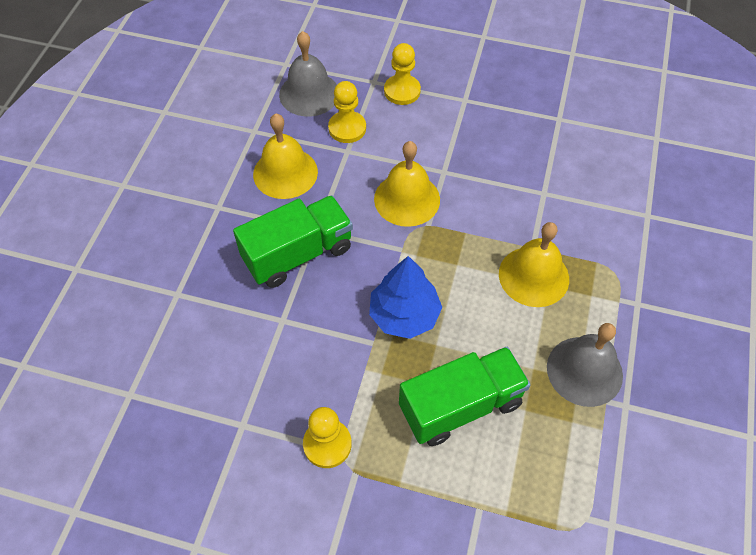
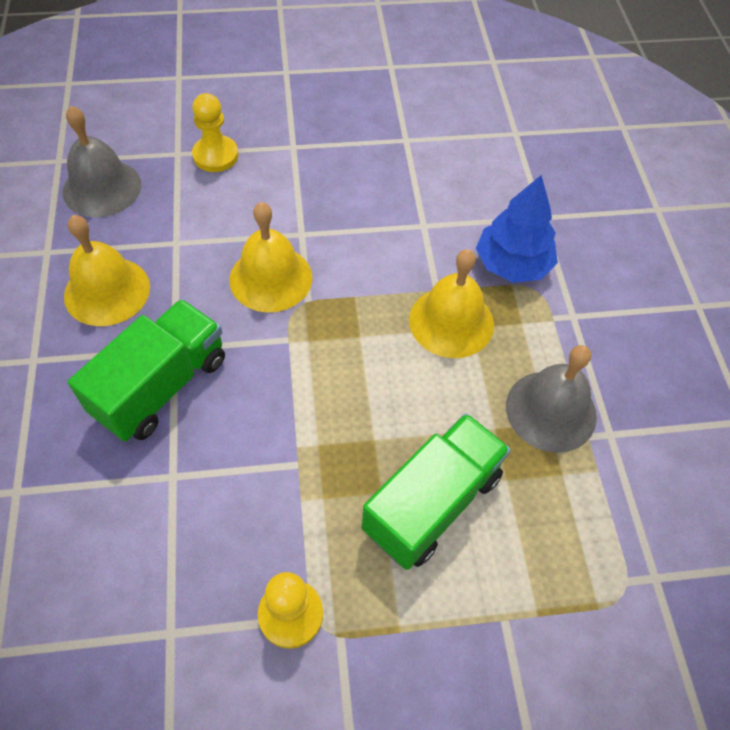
camera: 25 degrees left, 0 degrees up
(347, 128) = (165, 216): yellow pawn -> none
(404, 315) = (322, 417): blue tree -> blue tree (512, 264)

